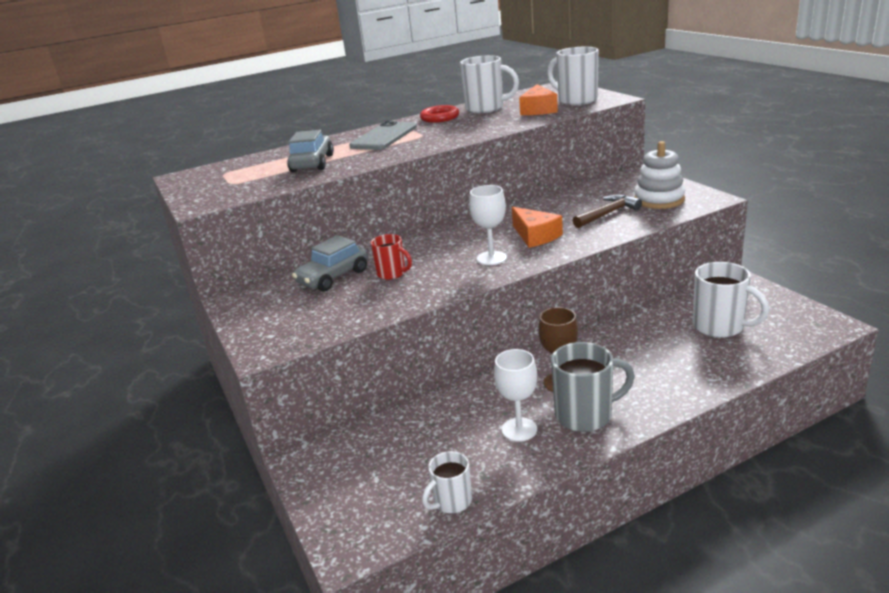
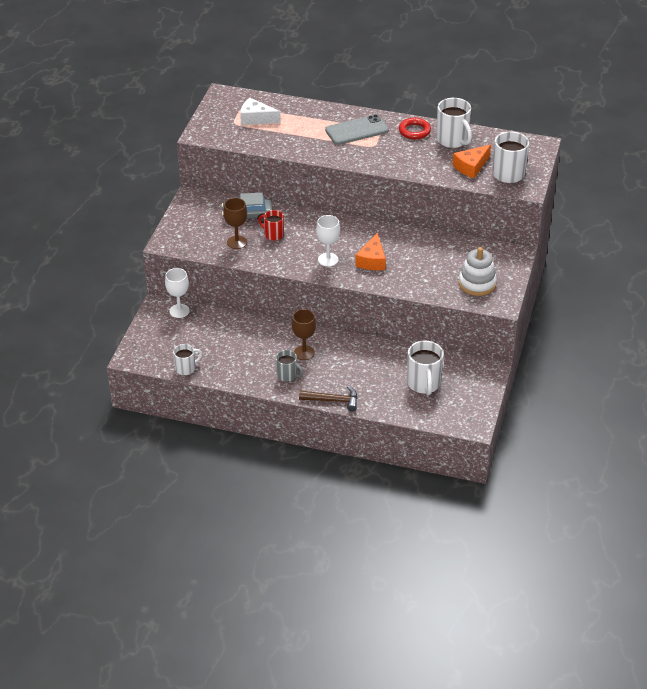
camera: 40 degrees right, 15 degrees up
(254, 172) = (256, 118): none -> white cheese
(312, 163) = (288, 132): grey car -> none
(360, 301) = (237, 242): none -> brown goblet
(392, 274) = (273, 234): red mug -> red mug turned 135 degrees clockwise
(452, 502) = (186, 368): white mug -> white mug turned 150 degrees clockwise
(519, 429) = (253, 360): white goblet -> white goblet (179, 311)
(585, 415) = (287, 375): grey mug -> grey mug, size x0.60
(607, 214) = (432, 272): brown hammer -> brown hammer (332, 400)

